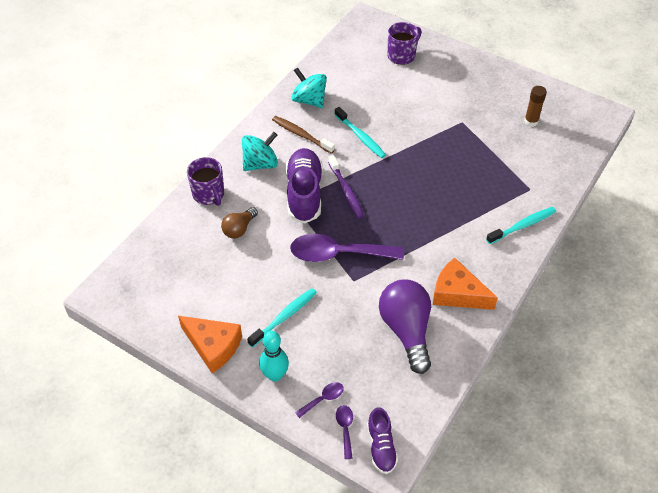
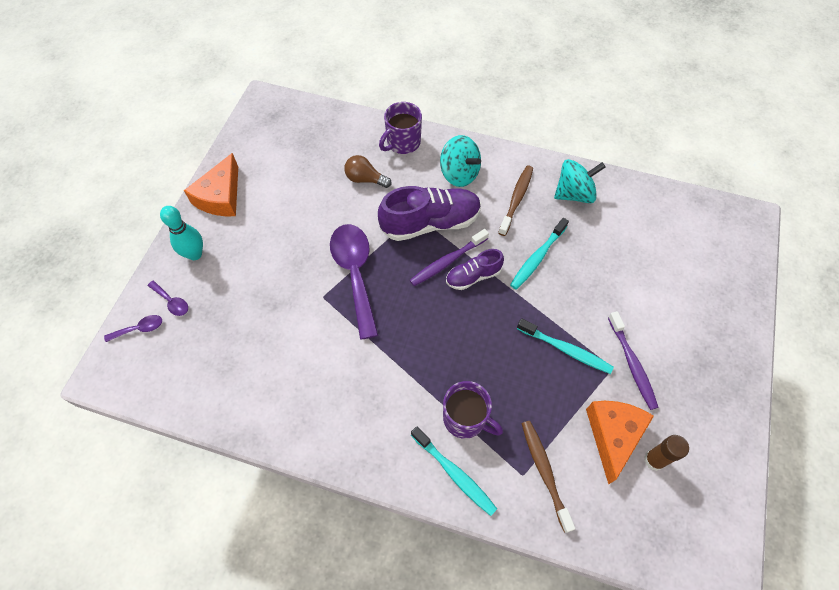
camera: 75 degrees right, 10 degrees up
(284, 317) = (264, 245): turquoise toothbrush -> turquoise toothbrush (566, 349)
(309, 100) = (574, 194): turquoise spinning top -> turquoise spinning top turned 45 degrees clockwise
(381, 447) = (121, 366): purple shoe -> purple shoe (473, 276)
(402, 55) = (702, 273): purple mug -> purple mug (465, 419)
(406, 330) = (265, 363): purple light bulb -> none
(457, 293) = (327, 409): orange cheese -> orange cheese (613, 435)
(462, 111) = (632, 364): none -> purple toothbrush
(530, 177) = (544, 472): none -> brown toothbrush

